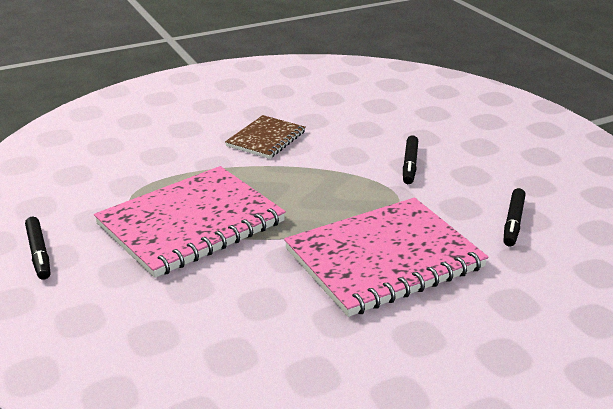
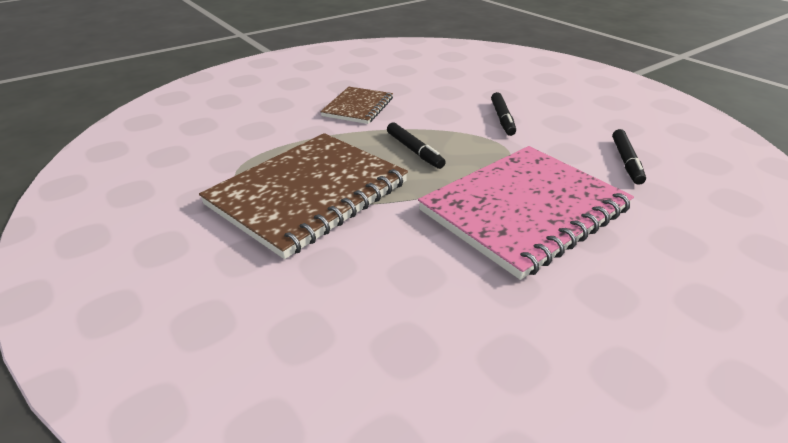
camera: 10 degrees left, 5 degrees up
(39, 253) = (140, 245): black marker -> black marker (414, 151)
(191, 224) = (308, 194): pink notebook -> brown notebook

